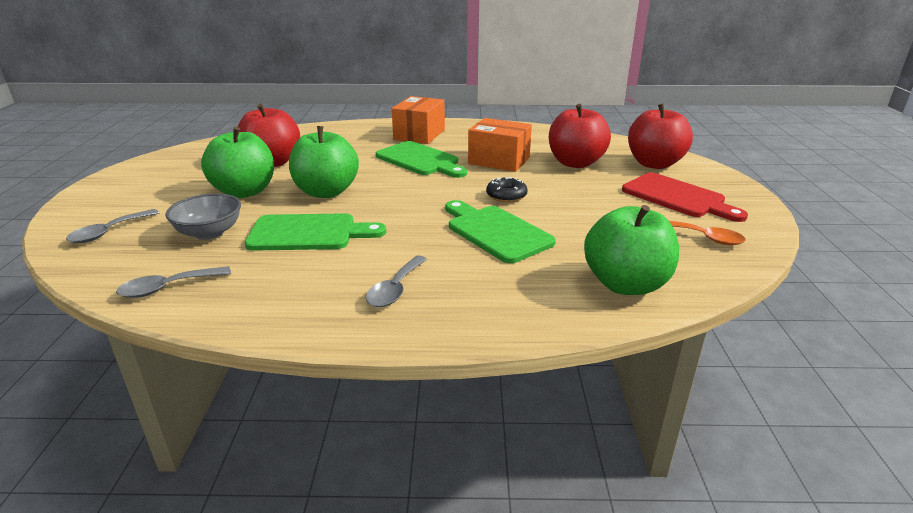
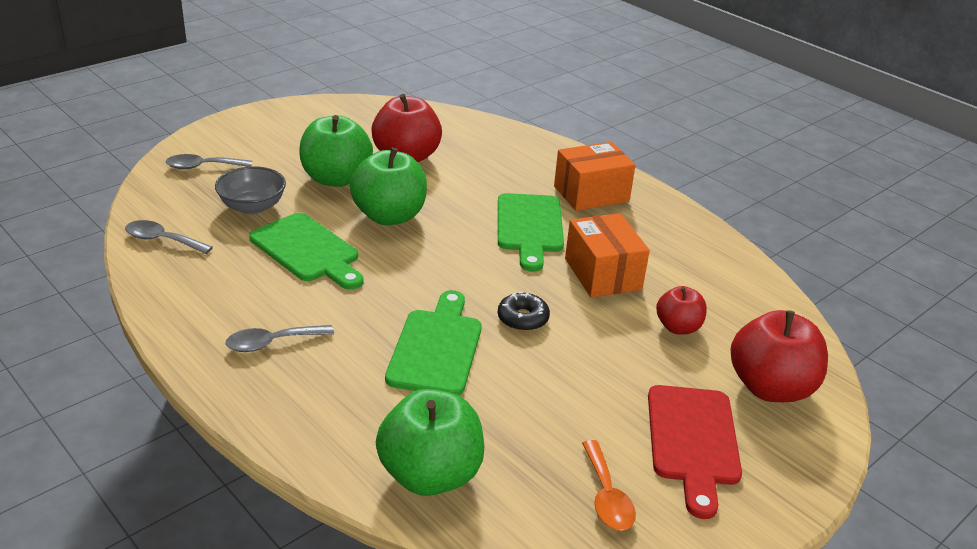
camera: 45 degrees right, 5 degrees up
(575, 163) = (678, 327): red apple -> red apple, size x0.57

